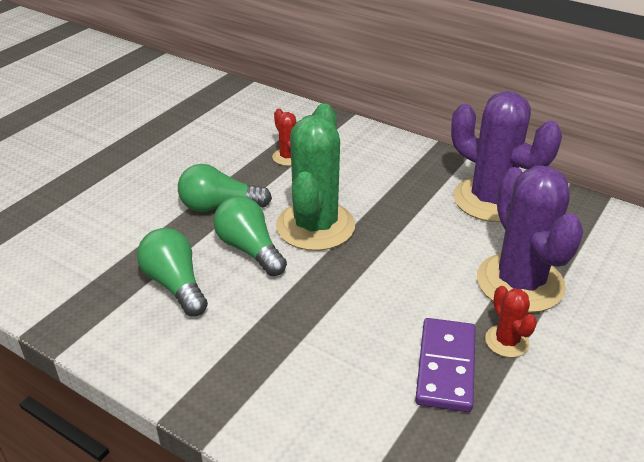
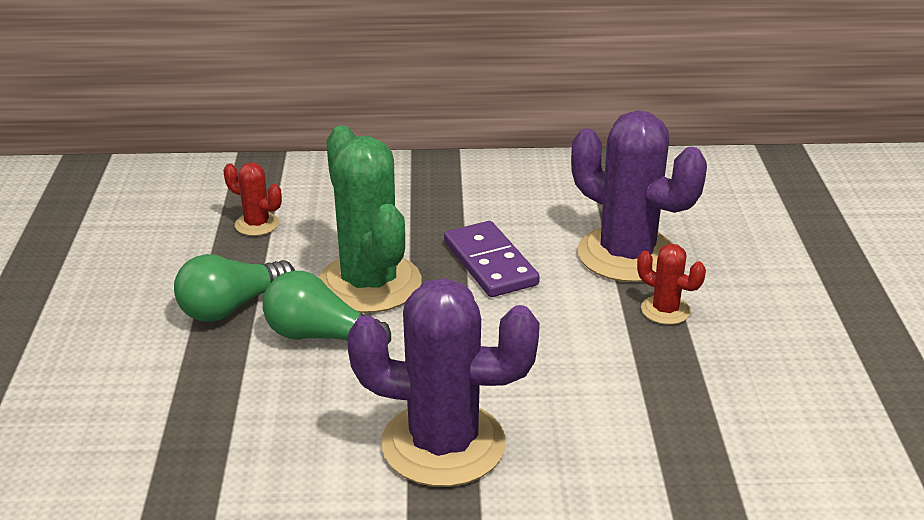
camera: 35 degrees left, 5 degrees down
(175, 284) = (272, 407): green light bulb -> none
(445, 367) = (635, 356): purple domino -> purple domino (490, 263)
(491, 200) = (525, 189): purple cactus -> purple cactus (443, 444)

